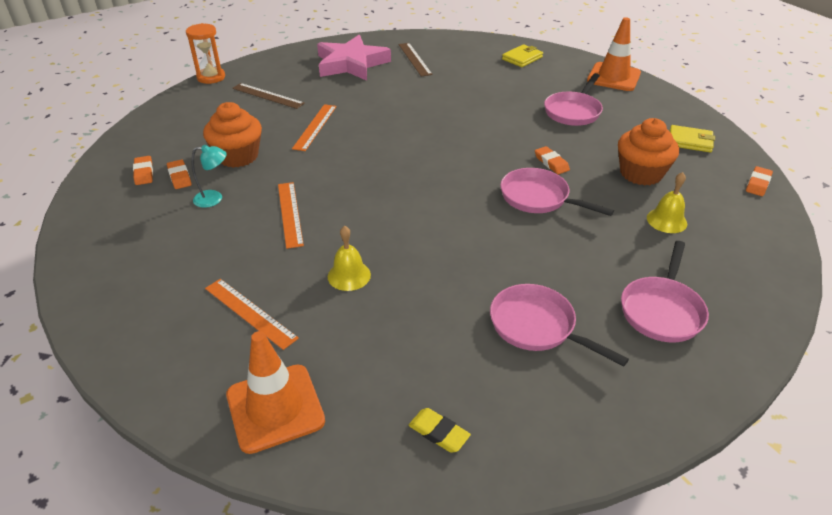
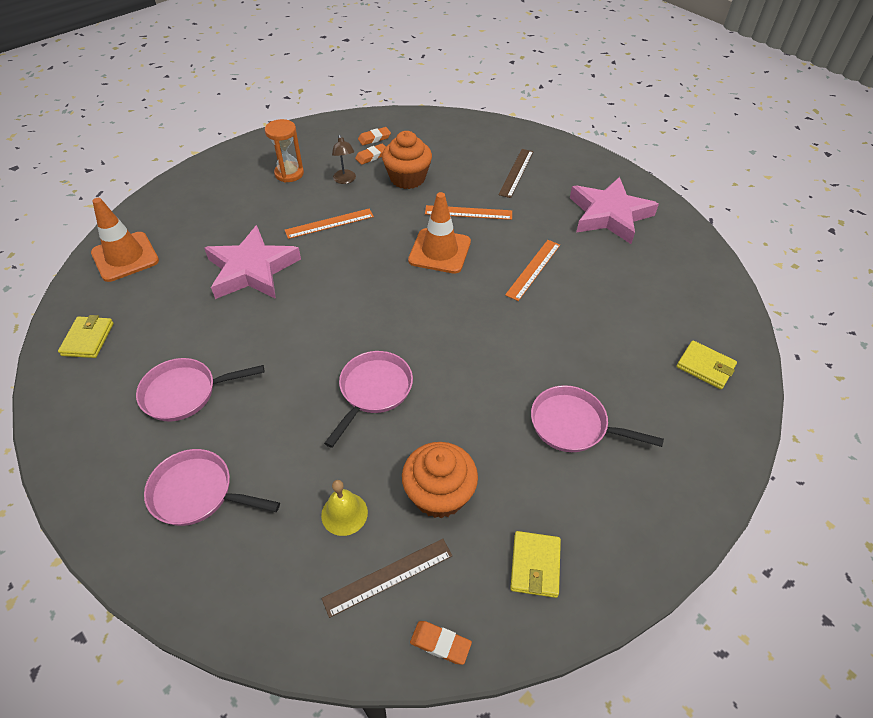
camera: 80 degrees right, 10 degrees up
(211, 77) = (537, 132): orange hourglass -> orange hourglass (289, 173)
(214, 198) = (345, 180): turquoise lamp -> brown lamp
(250, 312) = (213, 227): orange ruler -> orange ruler (533, 269)
(349, 275) = (252, 270): yellow bell -> pink star
(414, 59) = (647, 263): brown ruler -> brown ruler (388, 577)
(438, 433) = (88, 339): yellow eraser -> yellow wallet
(537, 326) = (185, 393): pink pan -> pink pan turned 135 degrees counterclockwise
(551, 163) = (444, 402): orange eraser -> none
(613, 77) = (698, 478): orange traffic cone -> orange traffic cone (439, 251)

